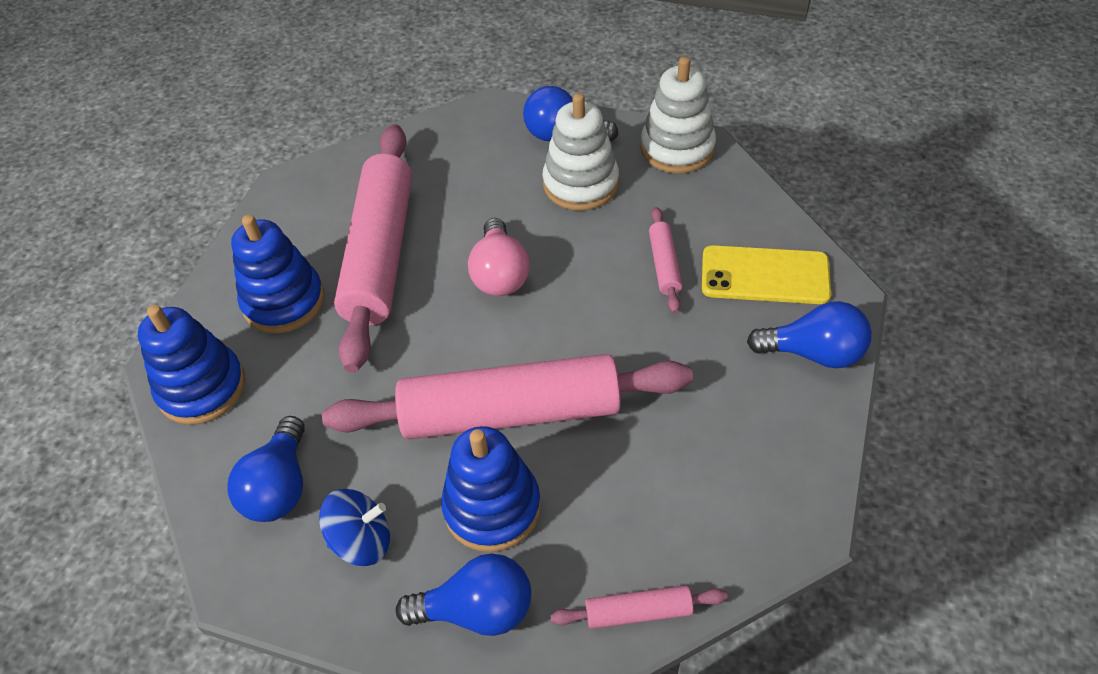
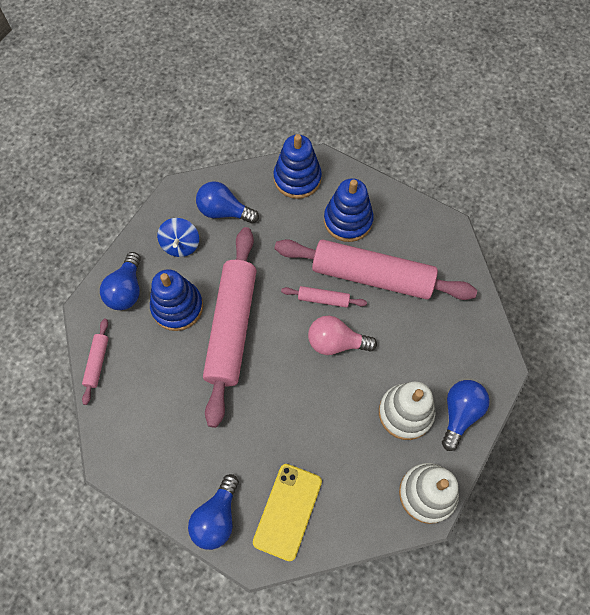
camera: 100 degrees right, 15 degrees up
(664, 265) = (315, 447): pink rolling pin -> pink rolling pin (323, 299)

